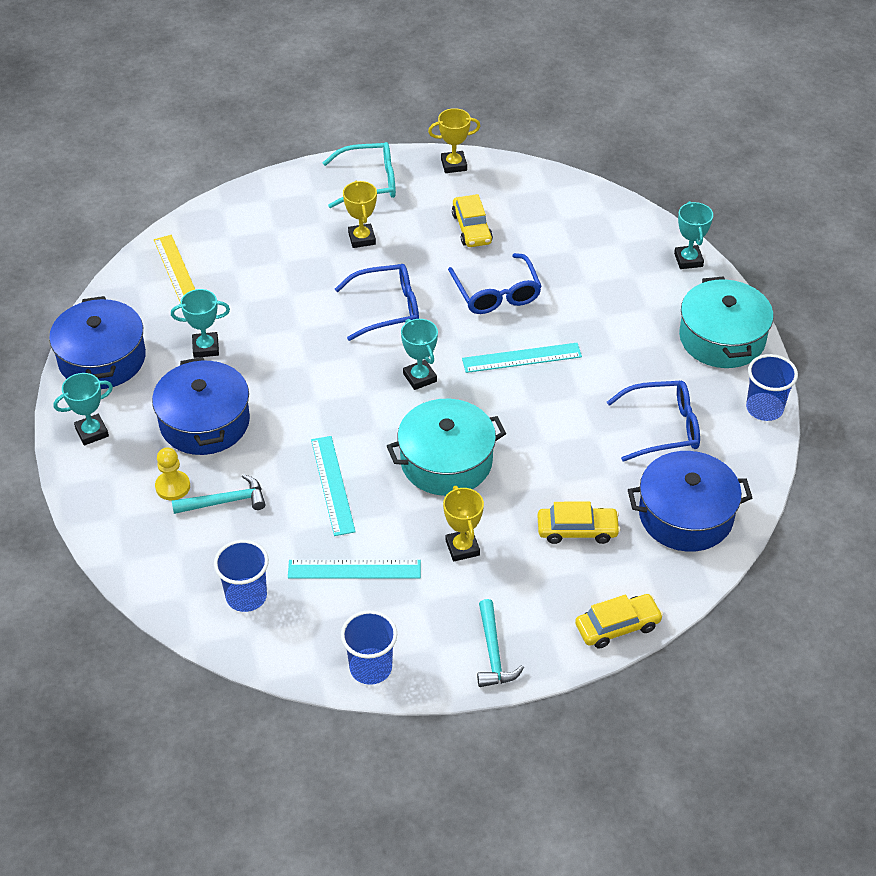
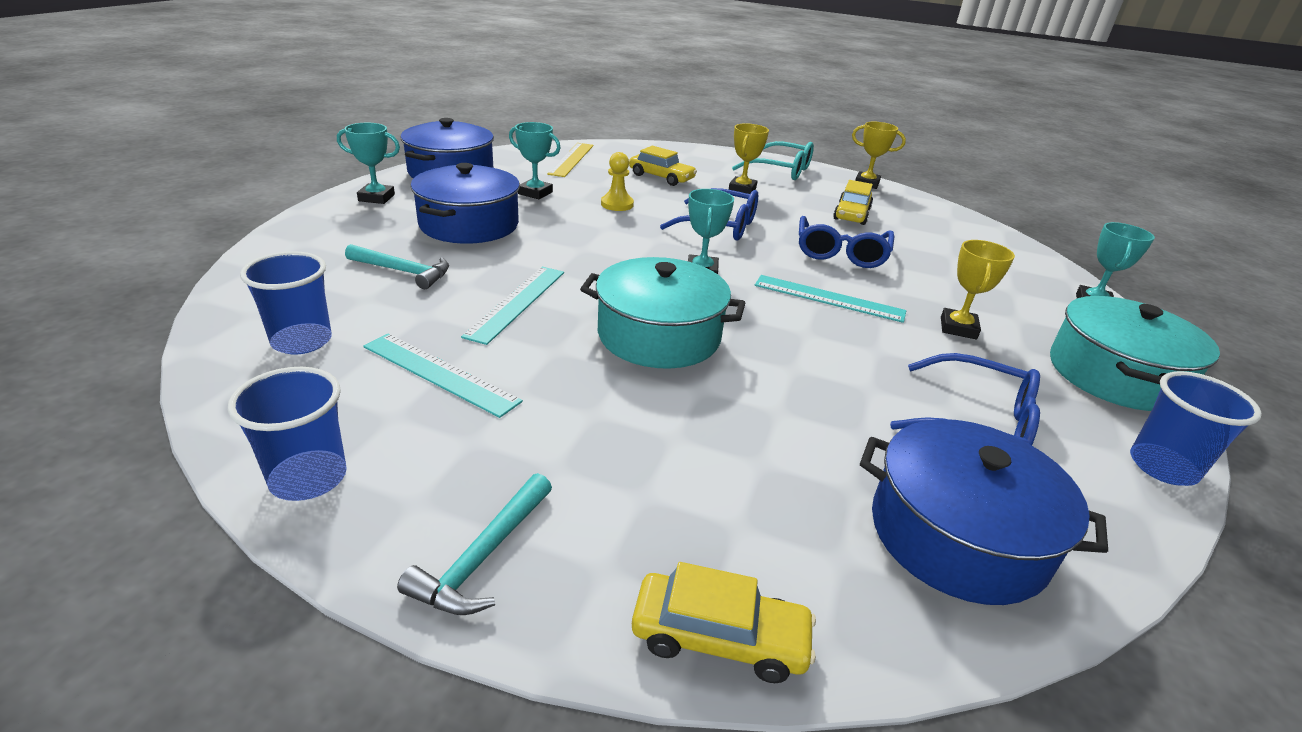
camera: 30 degrees right, 15 degrees down
(173, 486) = (378, 246): yellow pawn -> yellow pawn (617, 204)
(462, 548) = (587, 414): yellow trophy -> yellow trophy (958, 328)
(577, 530) = (762, 470): yellow car -> yellow car (661, 177)

